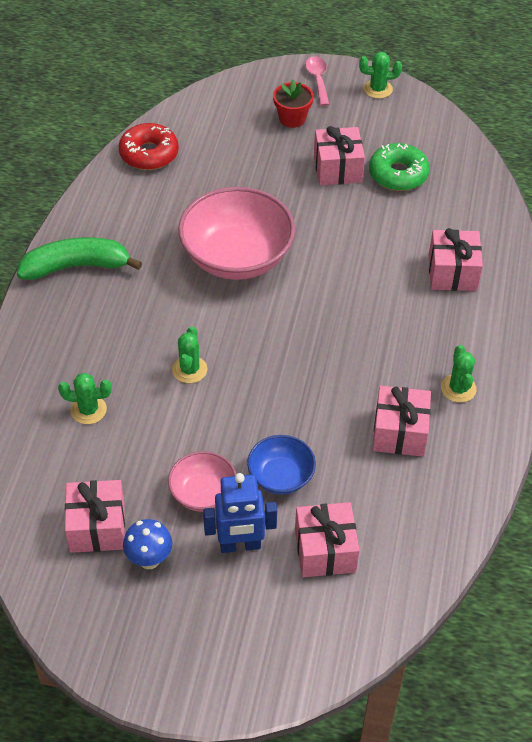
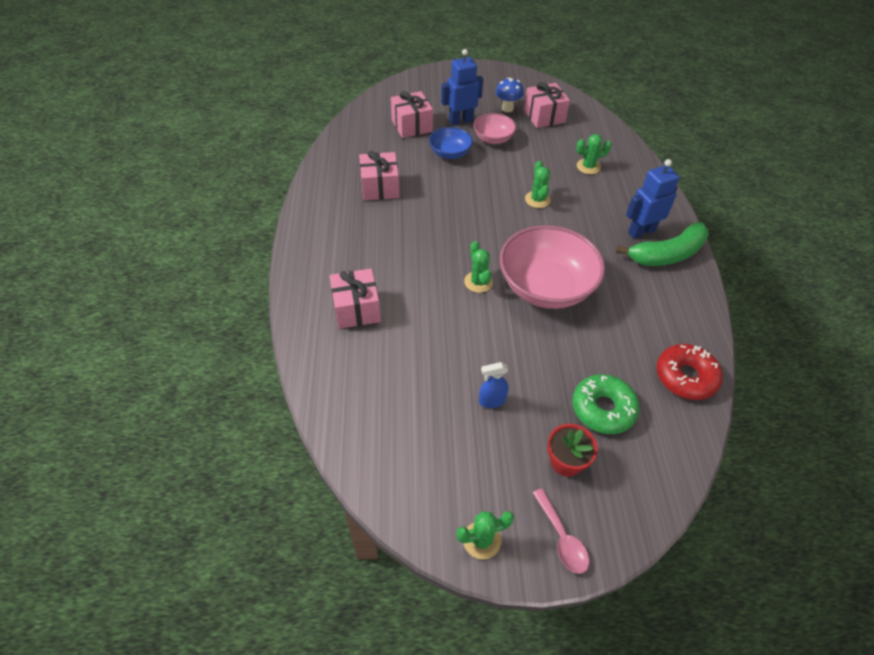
camera: 165 degrees right, 0 degrees up
(85, 299) = (641, 231): none -> blue robot
(337, 169) = (491, 401): pink gift -> blue spray bottle
(398, 174) = (427, 408): green donut -> green donut (603, 409)
(458, 388) = (342, 220): green cactus -> green cactus (478, 282)

